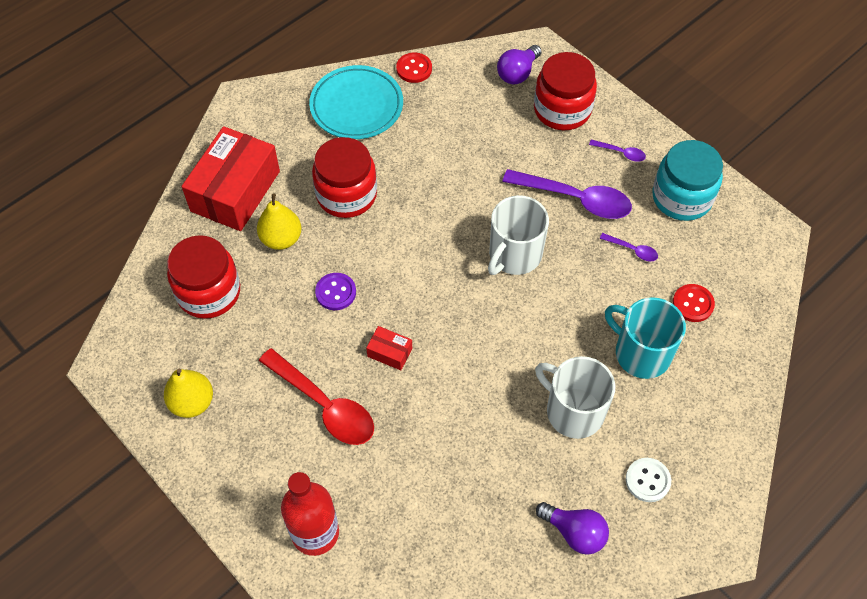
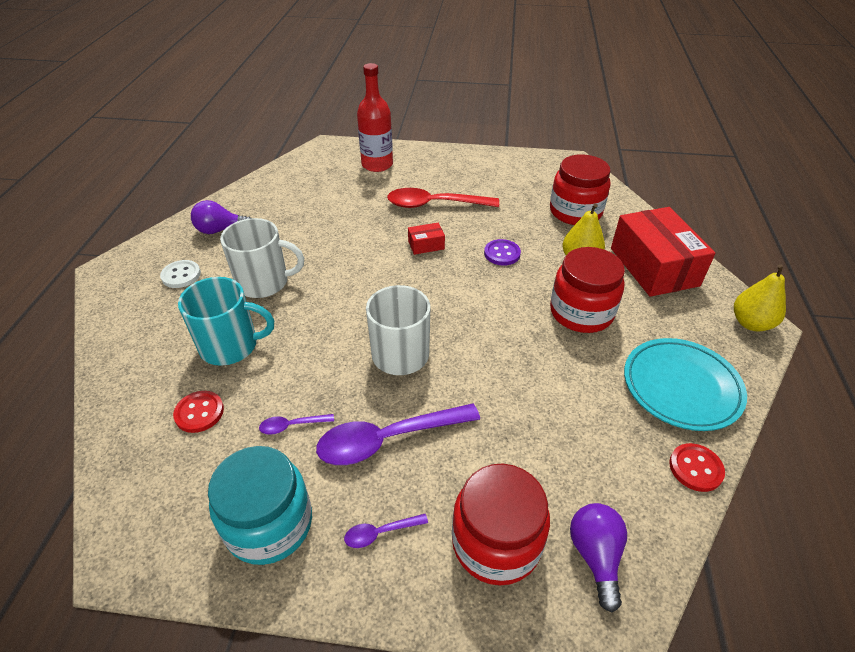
camera: 140 degrees right, 15 degrees down
(192, 402) = (507, 171): yellow pear -> yellow pear (751, 323)

